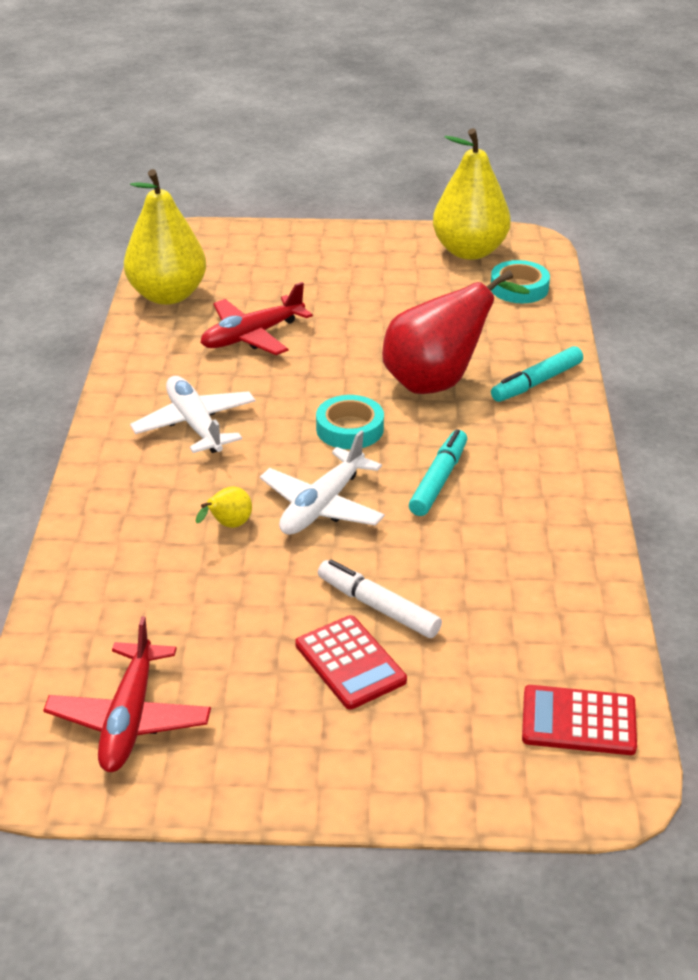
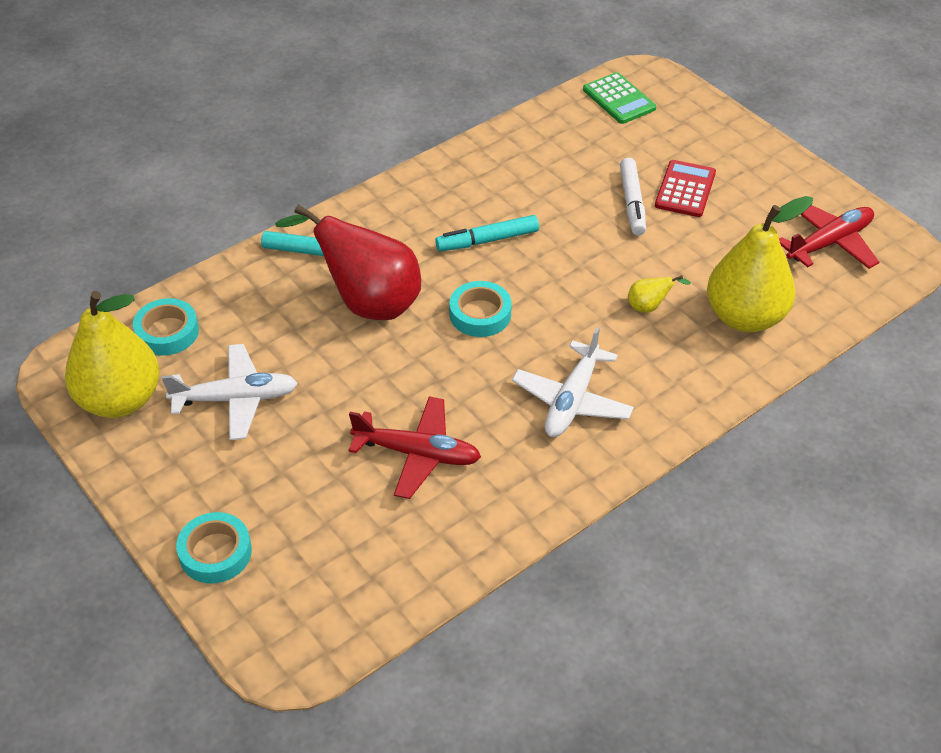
camera: 130 degrees left, 10 degrees up
(168, 295) = (412, 568): yellow pear -> yellow pear (744, 317)
(287, 240) = (215, 552): none -> turquoise tape
(322, 506) = (577, 276): white plane -> white plane (236, 399)
(578, 721) = (619, 99): red calculator -> green calculator

